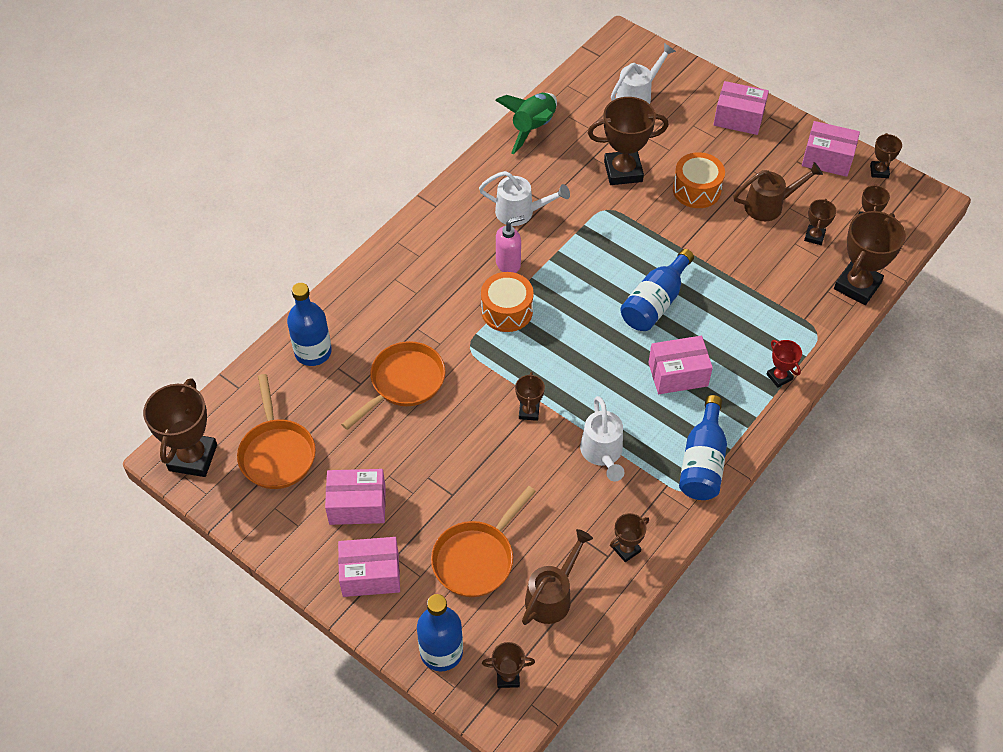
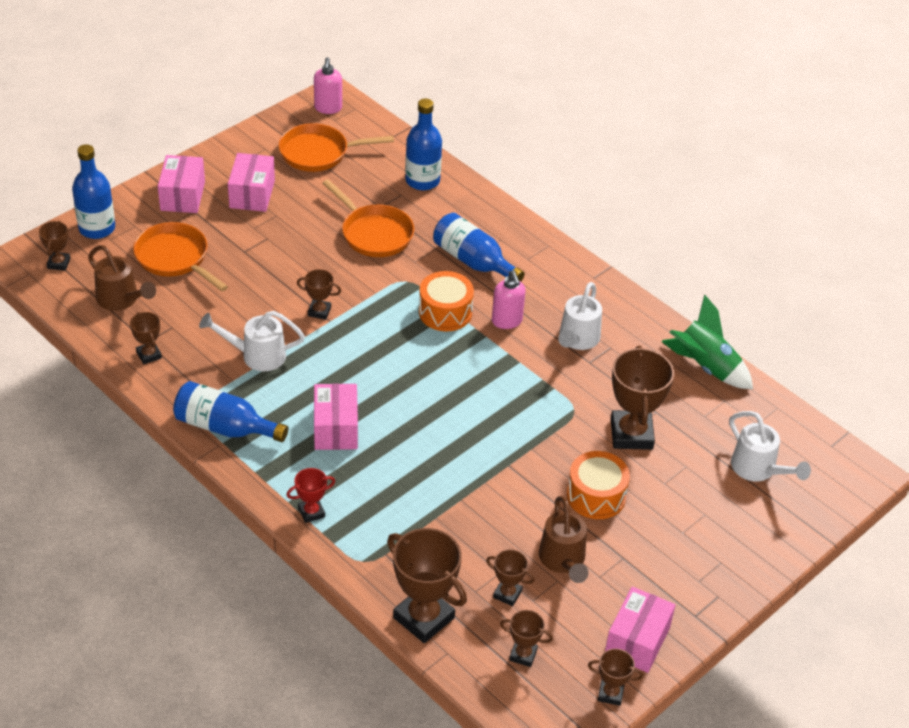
camera: 95 degrees right, 10 degrees down
(193, 457) = (328, 108): brown trophy -> pink soap dispenser
(655, 302) = (434, 428): blue bottle -> blue bottle (473, 261)
(738, 118) = (715, 562): pink box -> none

